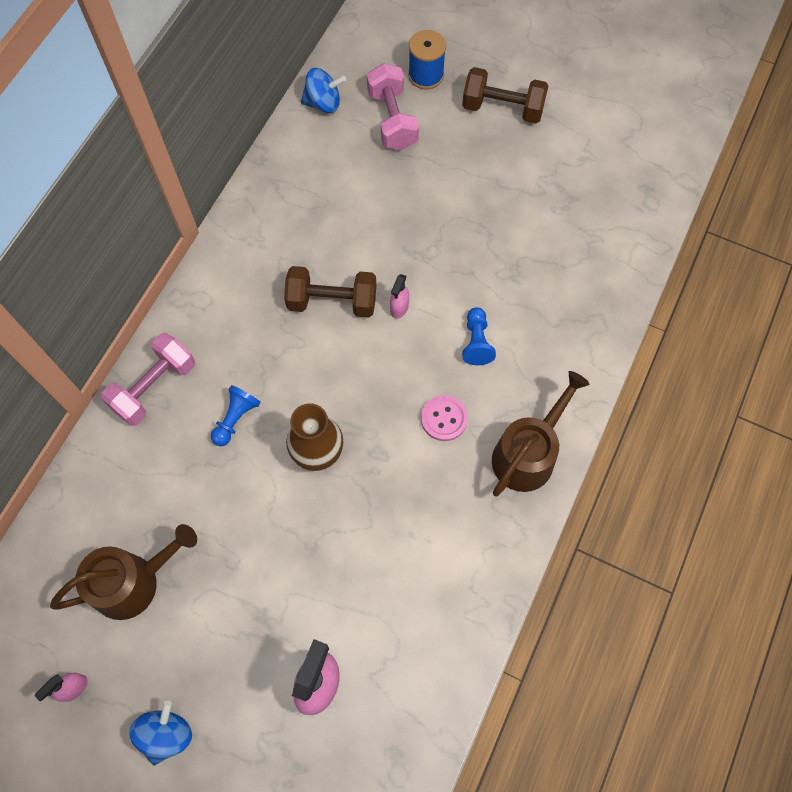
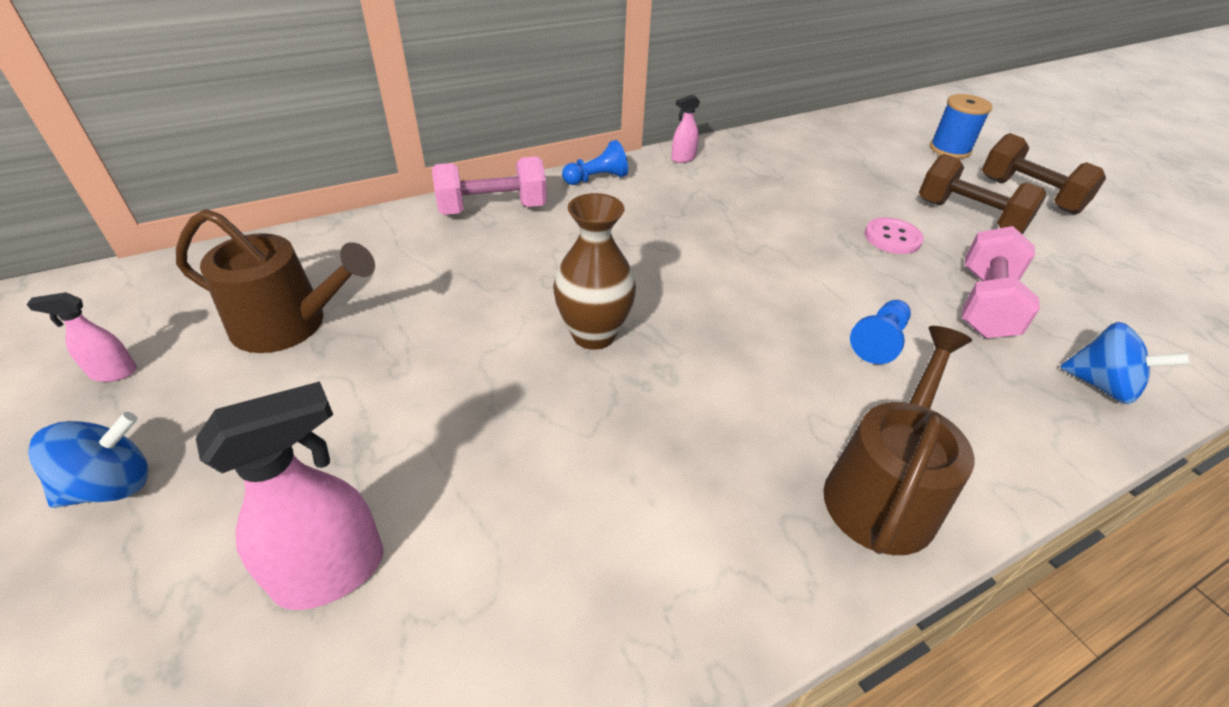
camera: 35 degrees right, 25 degrees down
(236, 419) = (539, 264): blue pawn -> blue pawn (597, 179)
(323, 103) = (829, 129): blue spinning top -> blue spinning top (1101, 386)
(332, 302) = (726, 235): brown dumbbell -> brown dumbbell (969, 217)
(392, 120) = (892, 159): pink dumbbell -> pink dumbbell (985, 305)
(399, 308) = (798, 271): pink spray bottle -> pink spray bottle (683, 158)
(444, 418) = (780, 386): pink button -> pink button (892, 238)
(527, 454) = (883, 491): brown watering can -> brown watering can turned 45 degrees counterclockwise

